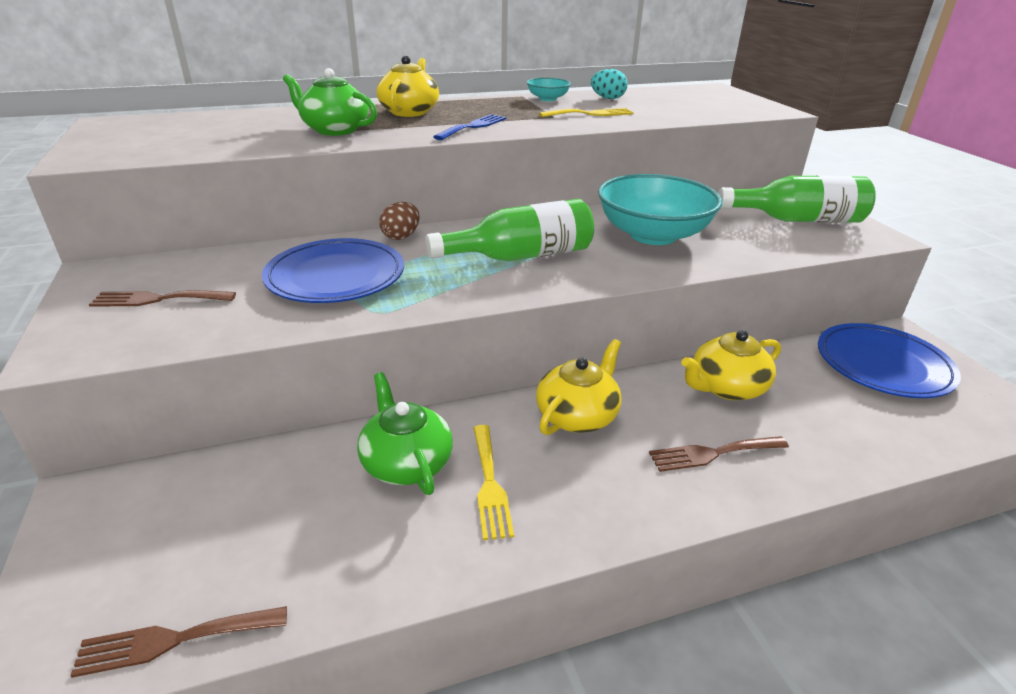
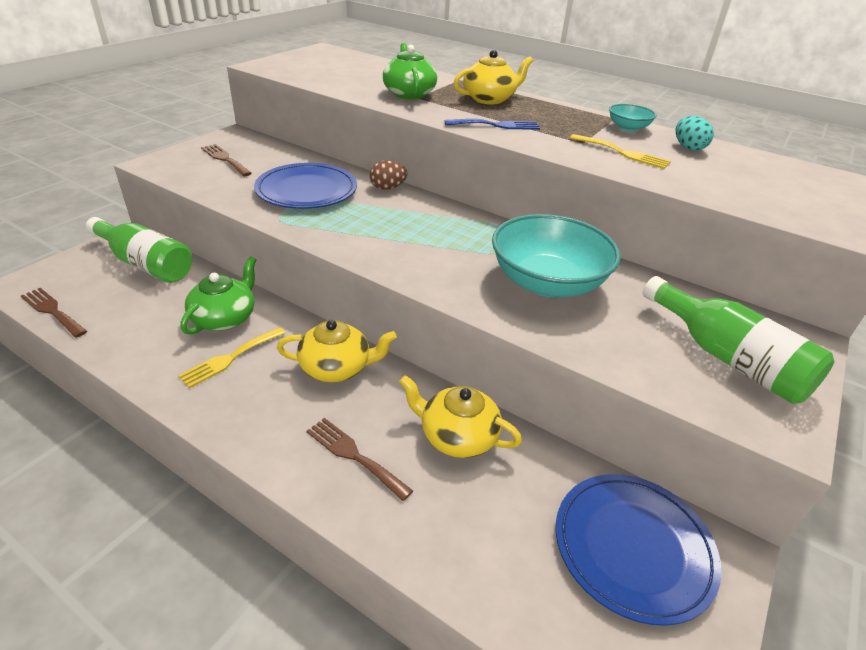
camera: 50 degrees right, 5 degrees up
(520, 256) = (419, 238): green bottle -> green bottle (145, 264)

